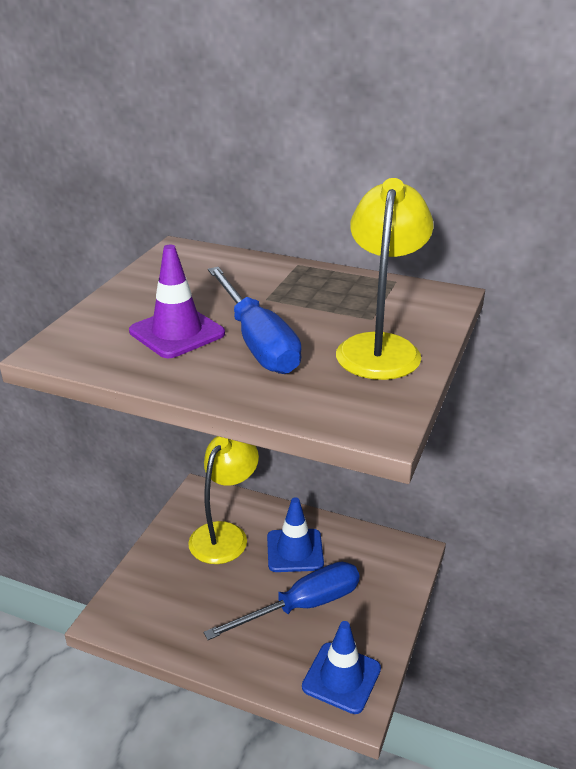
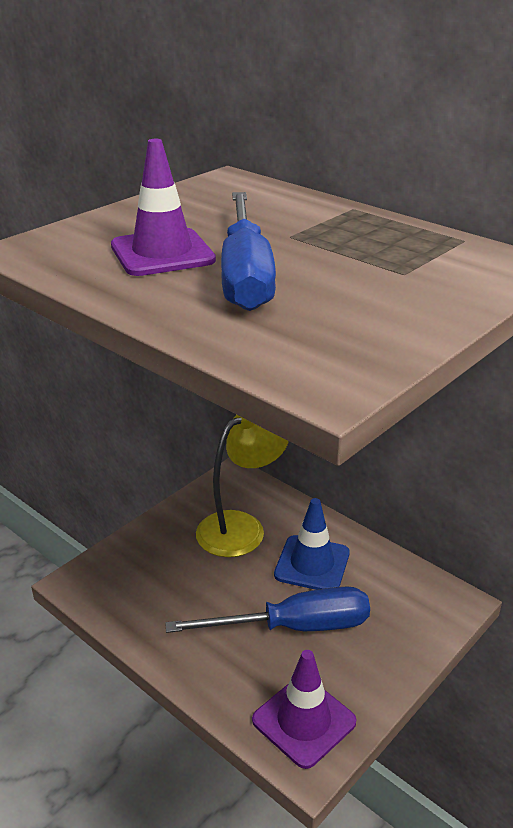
camera: 20 degrees right, 0 degrees up
(341, 678) = (304, 721): blue traffic cone -> purple traffic cone
(380, 347) = (392, 304): yellow lamp -> none

